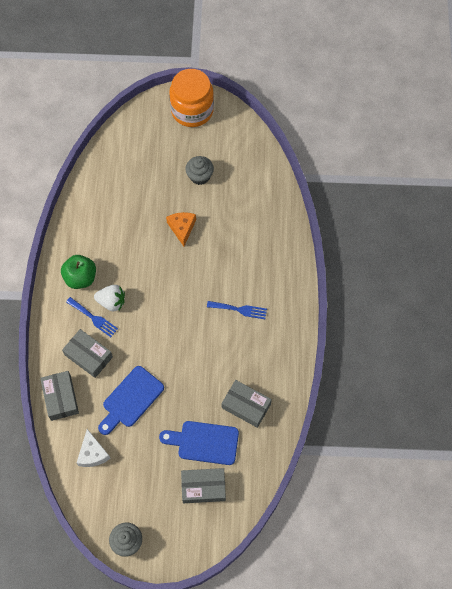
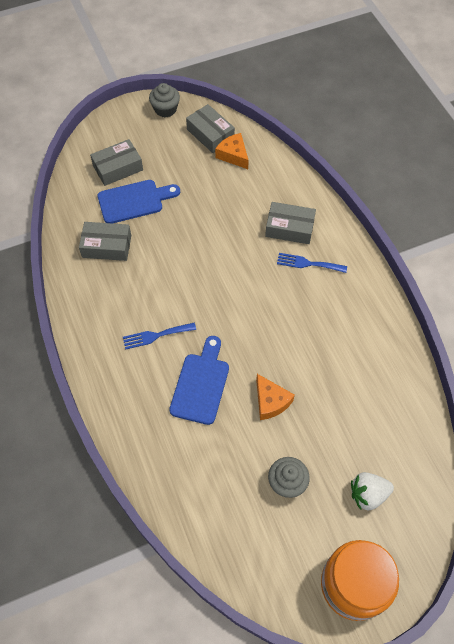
camera: 155 degrees right, 5 degrees down
(61, 398) = (291, 184): grey box -> grey box (210, 134)
(80, 278) = (349, 297): green apple -> none
(93, 453) = (233, 155): white cheese -> orange cheese
(112, 302) = (299, 286): white strawberry -> white strawberry (368, 494)
(131, 399) = (224, 208): blue cutting board -> blue cutting board (201, 384)

